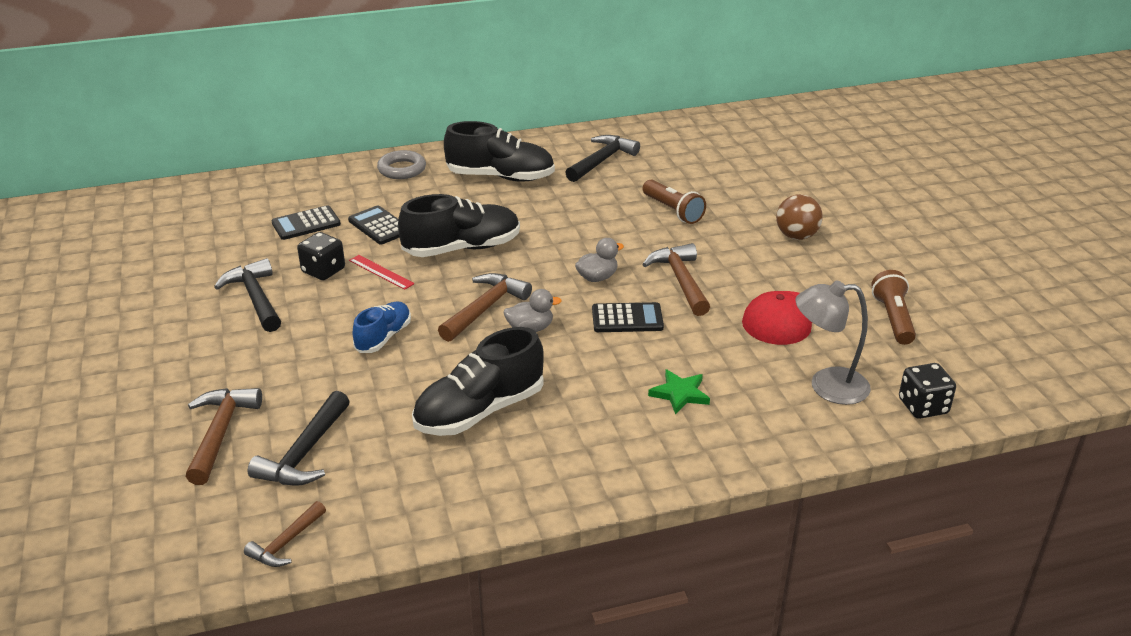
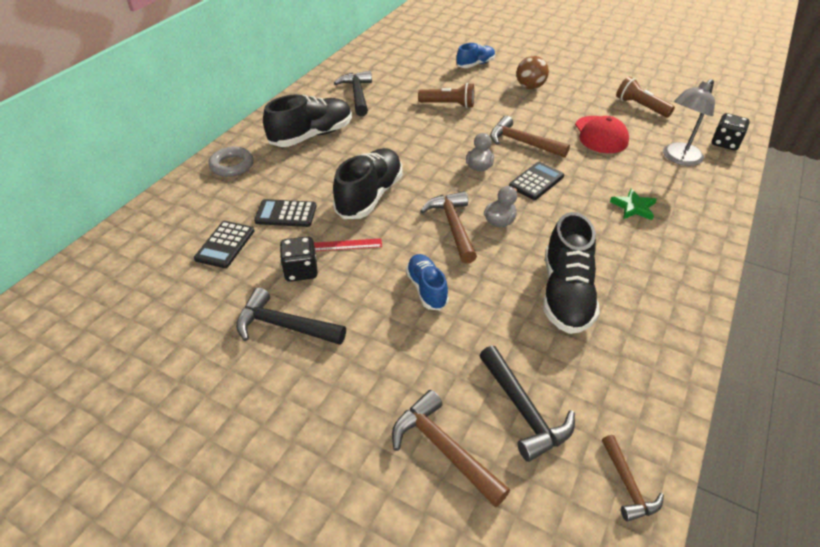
camera: 45 degrees left, 10 degrees up
(778, 187) = (475, 64): none -> blue shoe

